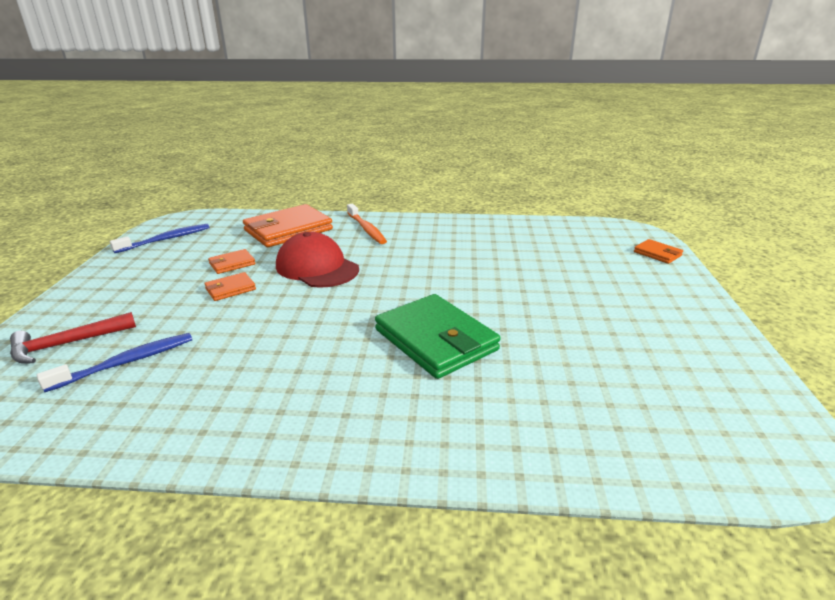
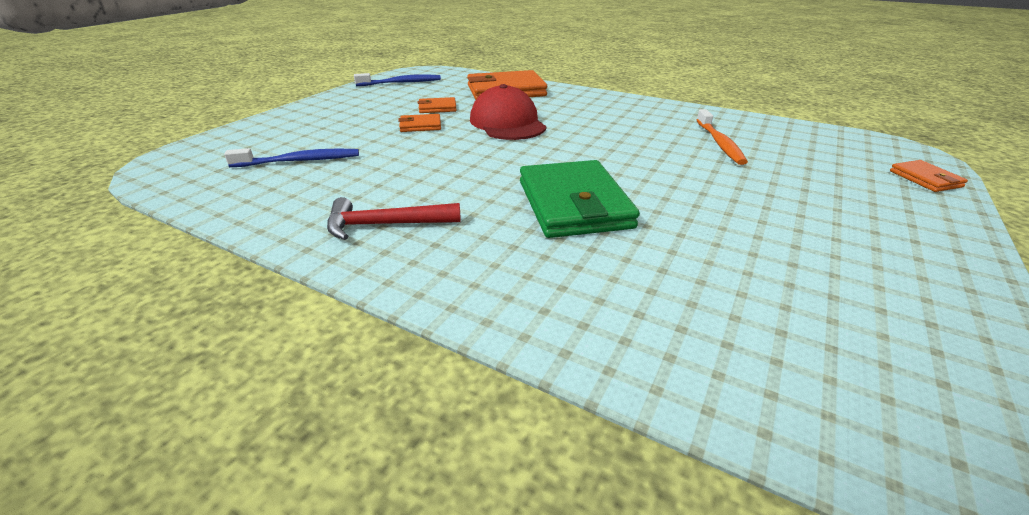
camera: 25 degrees right, 5 degrees up
(68, 344) = (272, 139): red hammer -> red hammer (386, 225)
(366, 229) = (579, 101): orange toothbrush -> orange toothbrush (719, 143)

